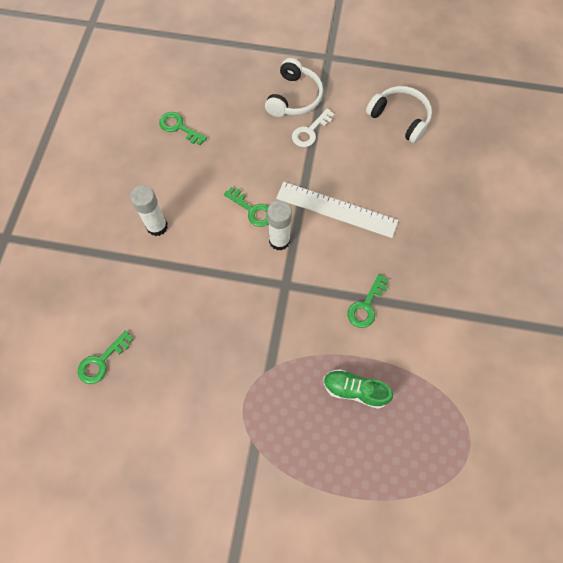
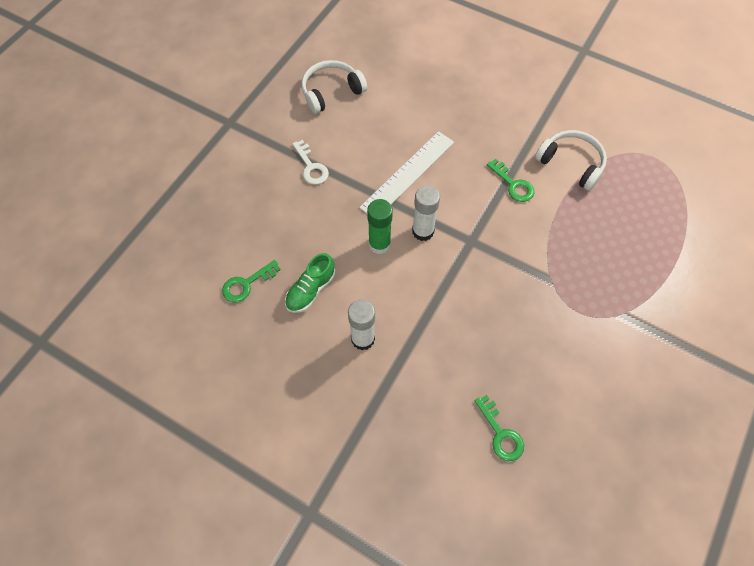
camera: 70 degrees left, 5 degrees down
(252, 210) = (379, 244): green key -> green glue stick
(294, 97) = (263, 167): white headphones -> white headphones (571, 163)
(354, 390) = (588, 219): green shoe -> green shoe (311, 290)

